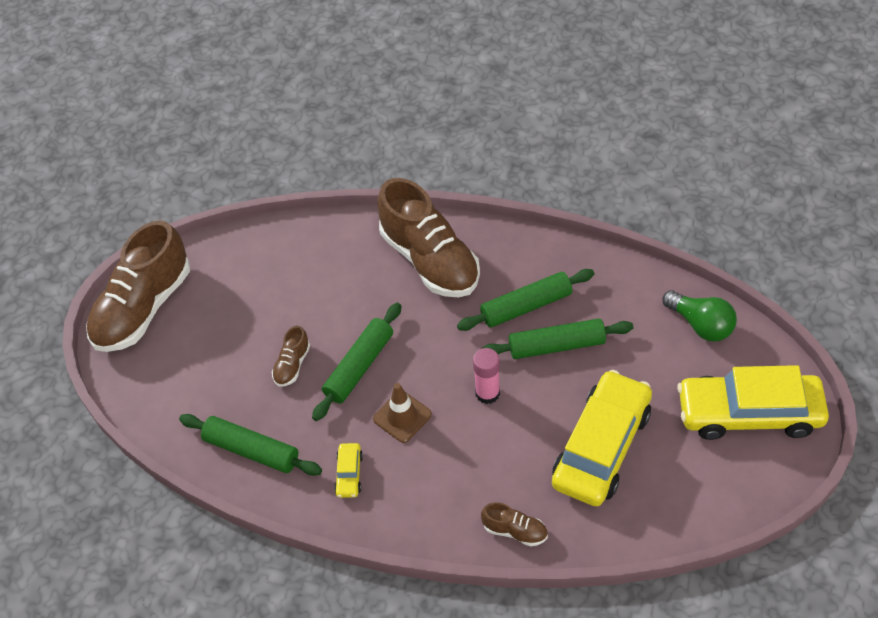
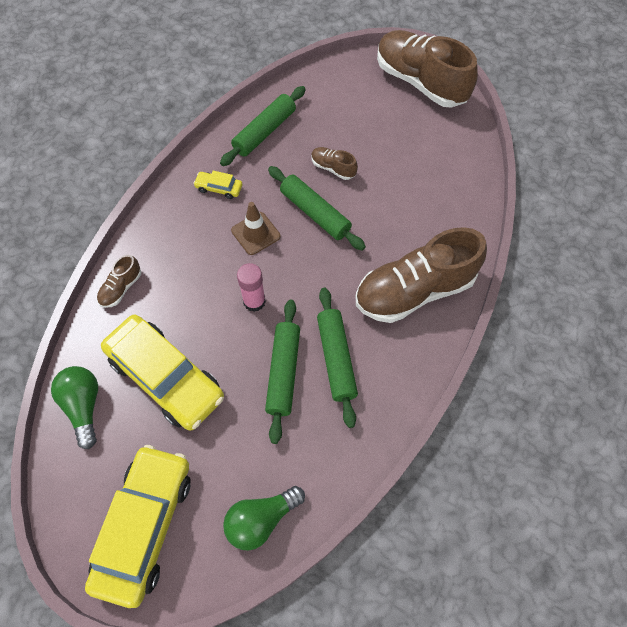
camera: 100 degrees right, 10 degrees up
(662, 513) = (84, 406): none -> green light bulb

